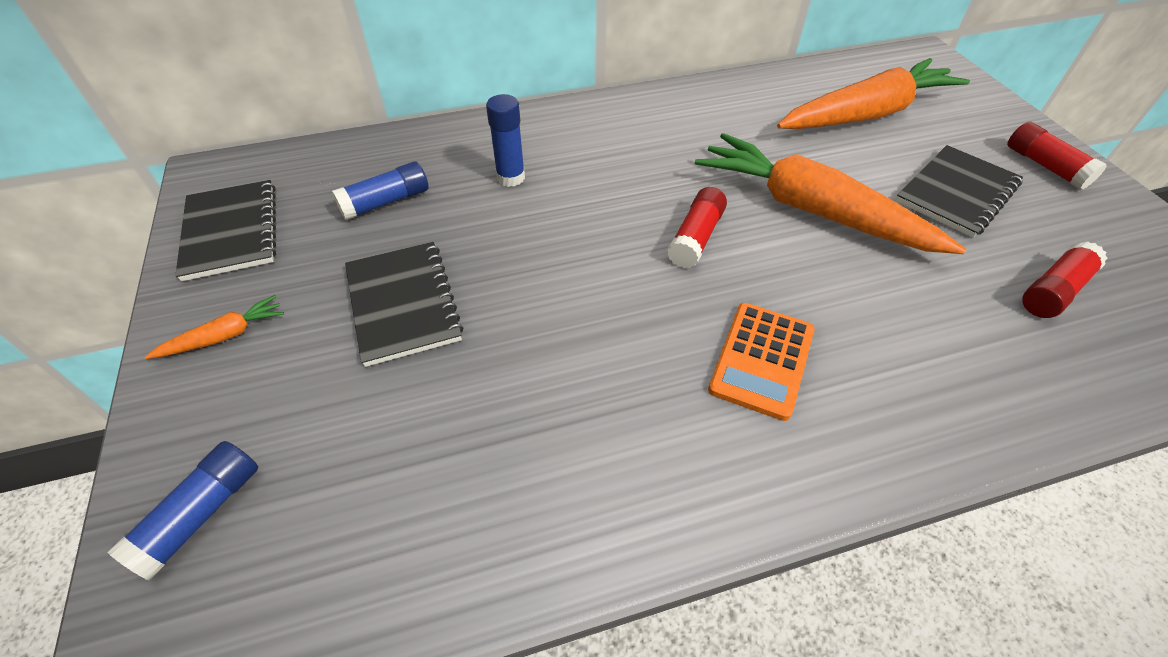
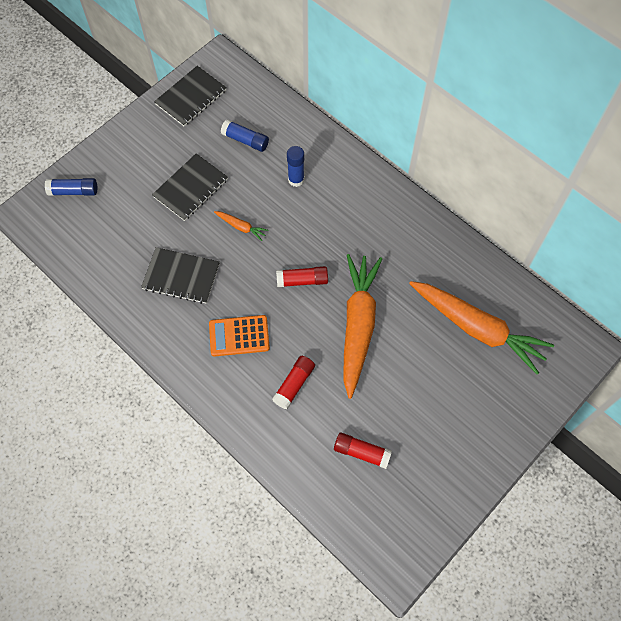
camera: 60 degrees right, 15 degrees up
(224, 336) = (140, 140): orange carrot -> orange carrot (241, 227)
(956, 193) = (422, 394): black notebook -> black notebook (181, 276)
(1045, 166) = (484, 439): red glue stick -> red glue stick (294, 384)

